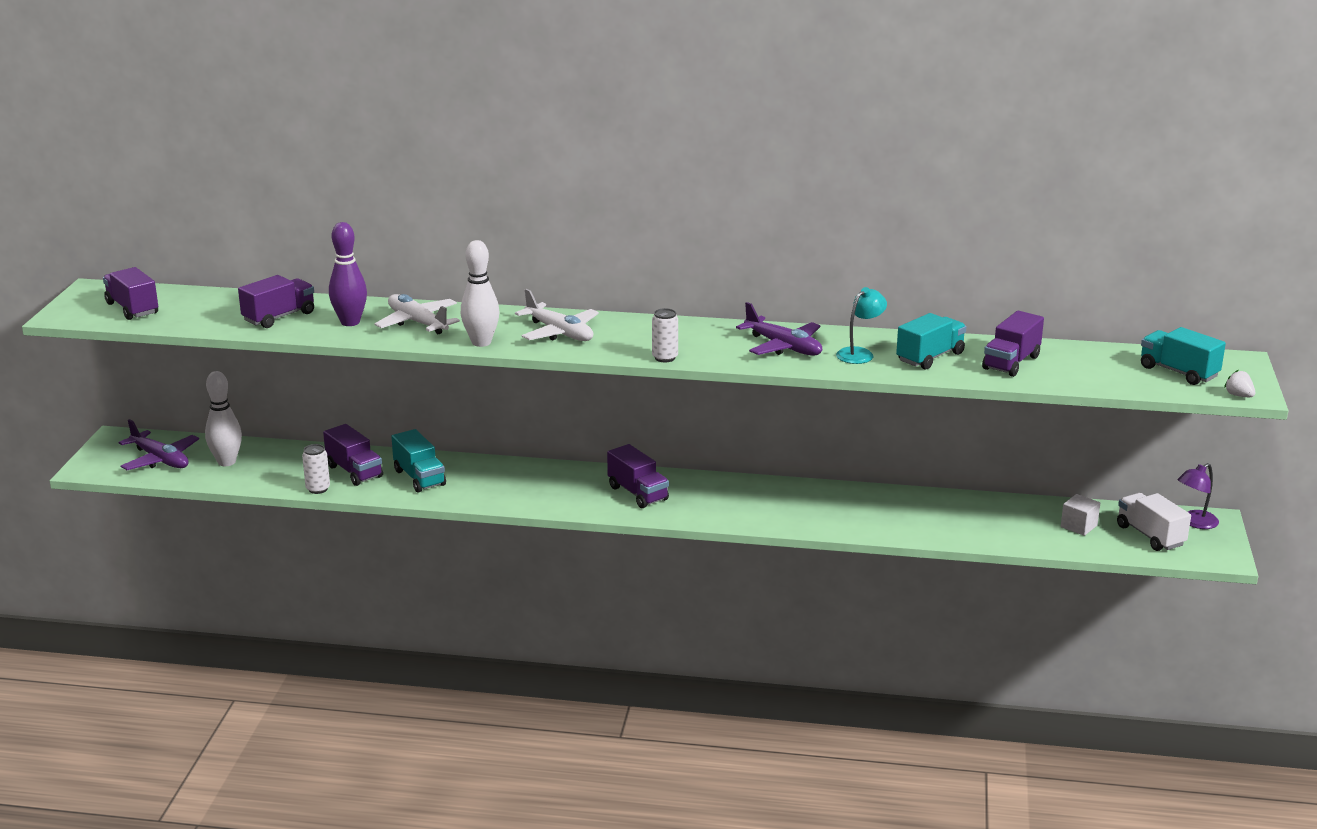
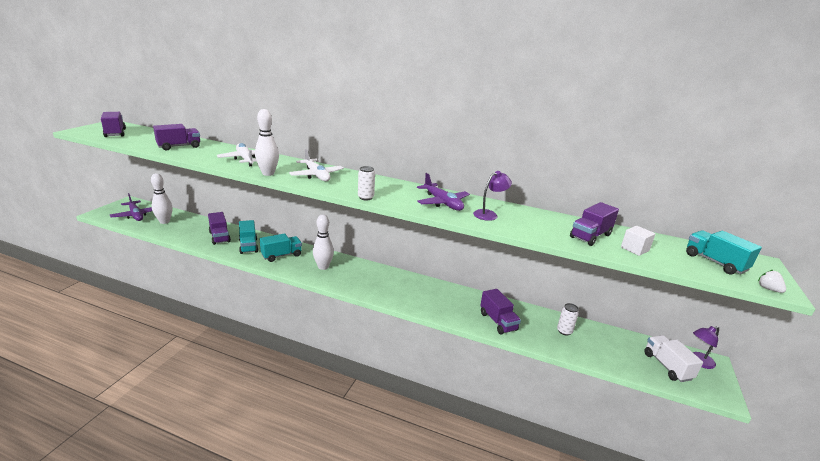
camera: 10 degrees right, 0 degrees up
(318, 489) = (193, 243): white can -> white can (564, 331)
(350, 322) = (211, 154): purple bowling pin -> none
(574, 489) = (323, 267): none -> white bowling pin
(638, 493) = (355, 275): purple truck -> purple truck (498, 321)
(860, 353) = (489, 214): turquoise lamp -> purple lamp
(930, 357) = (535, 224): turquoise truck -> turquoise truck (281, 255)
(1078, 526) = (617, 349): white cube -> white cube (634, 249)

